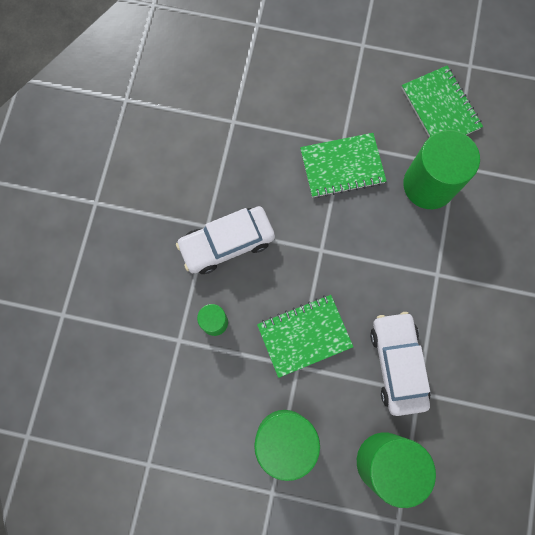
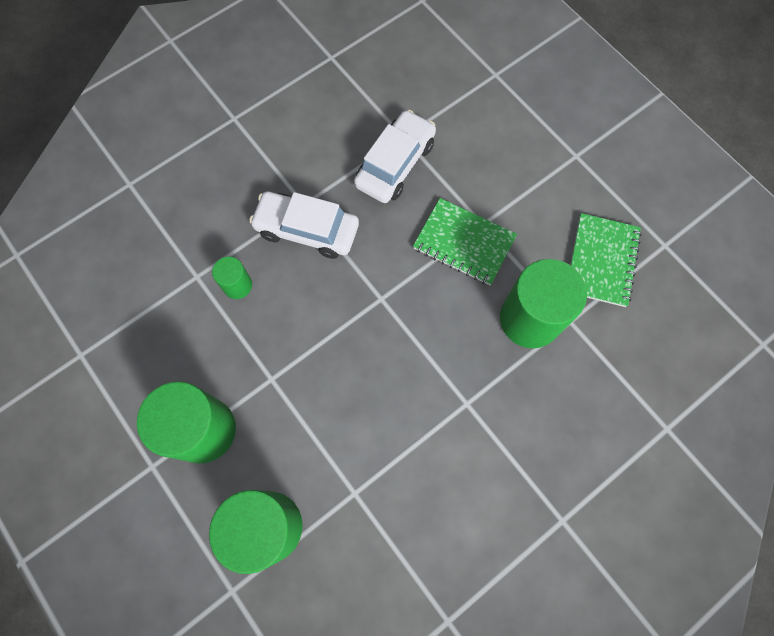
camera: 40 degrees right, 5 degrees down
(304, 336) = (300, 358): green notebook -> none
(397, 364) = (358, 451): white car -> white car (395, 164)

